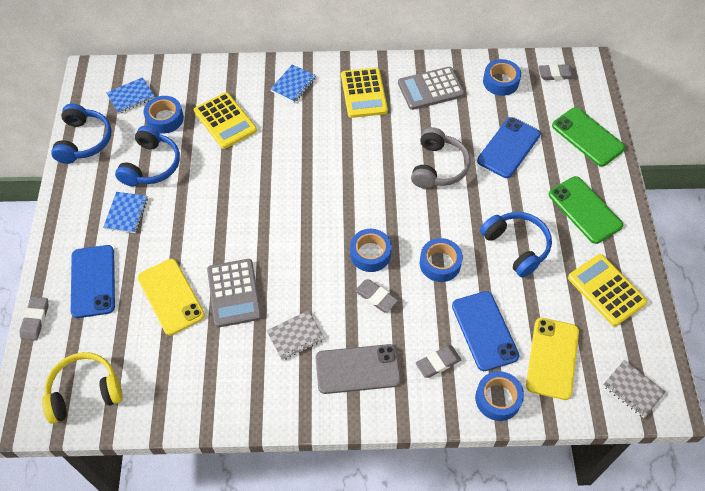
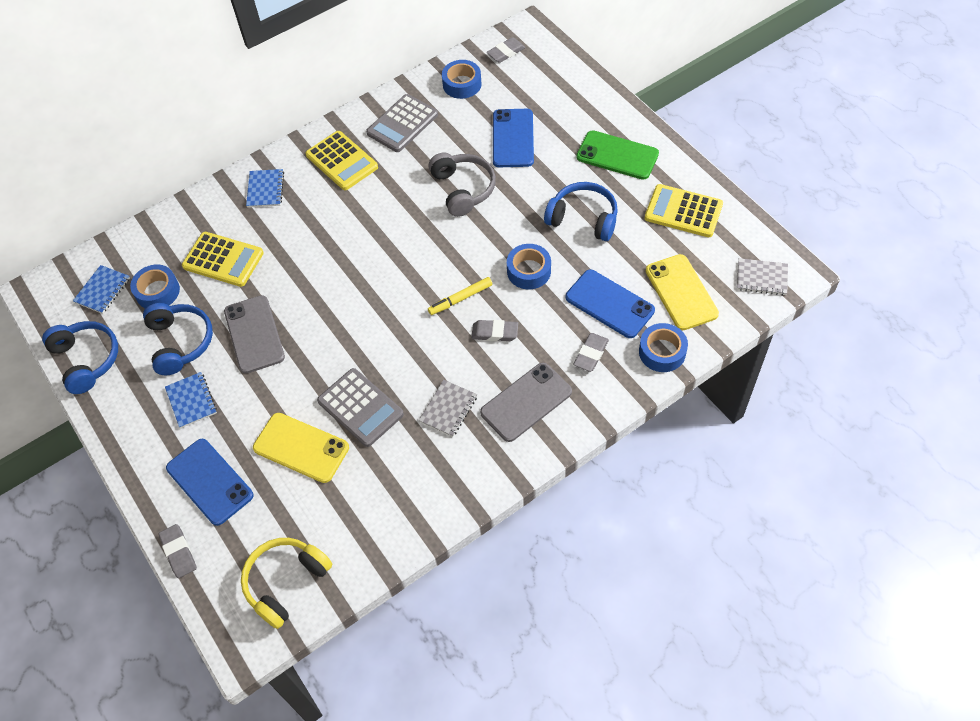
camera: 30 degrees left, 0 degrees up
(204, 190) = (254, 334): none -> grey phone
(370, 254) = (460, 299): blue tape -> yellow marker
(587, 137) = (574, 92): green phone -> none

